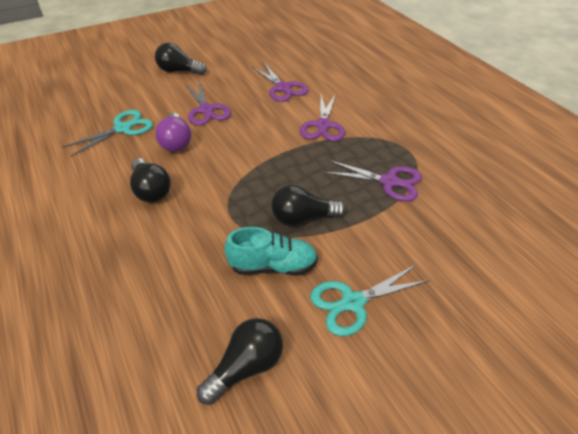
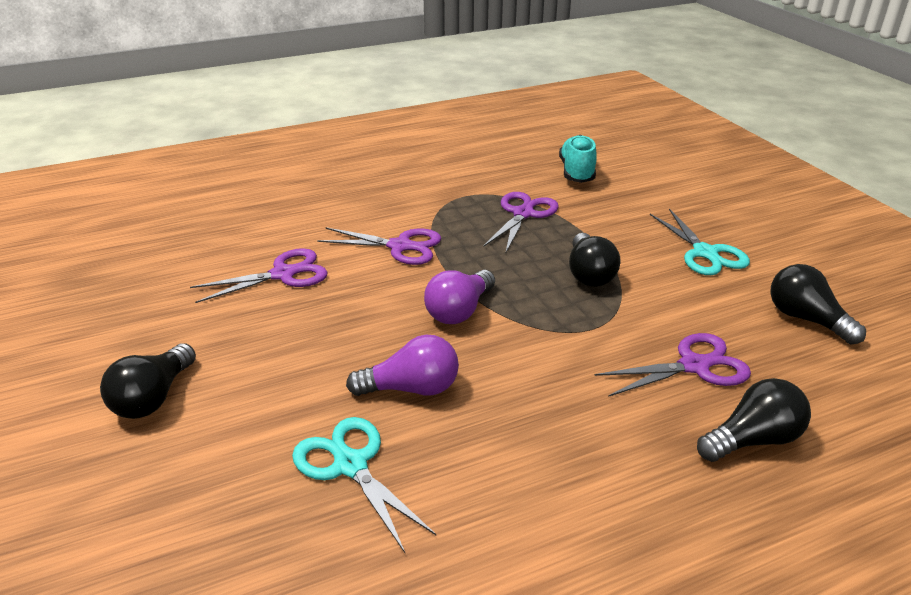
camera: 85 degrees left, 10 degrees down
(151, 190) = (539, 409): black light bulb -> black light bulb (752, 439)
(206, 110) = (321, 355): purple scissors -> purple scissors (694, 365)
(249, 155) = (459, 311): none -> purple light bulb
(273, 266) = (670, 298): turquoise shoe -> turquoise shoe (576, 172)

